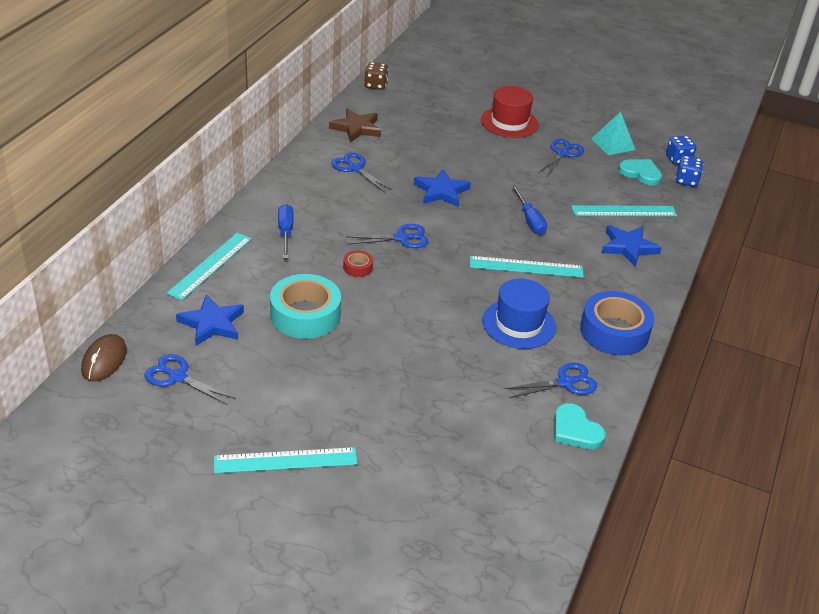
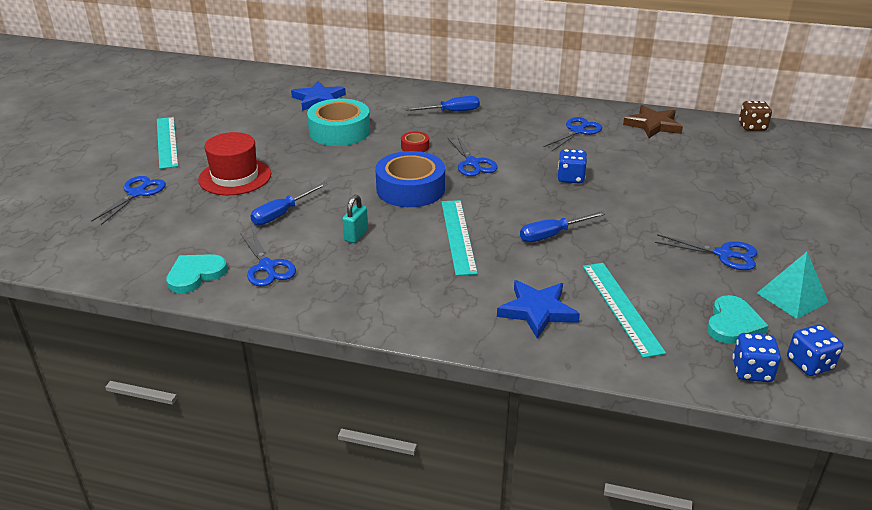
camera: 85 degrees right, 5 degrees down
(104, 360) = (270, 73): brown mouse -> none
(177, 377) = (256, 96): blue scissors -> blue scissors (137, 193)
(210, 265) = (391, 90): turquoise ruler -> none
(441, 191) = (570, 178): blue star -> blue dice
(474, 368) = (282, 214): none -> blue screwdriver
(509, 122) = (762, 212): red hat -> red hat (235, 177)
(519, 324) = (356, 235): blue hat -> turquoise padlock
(614, 331) = (359, 299): blue tape -> blue tape (410, 189)

